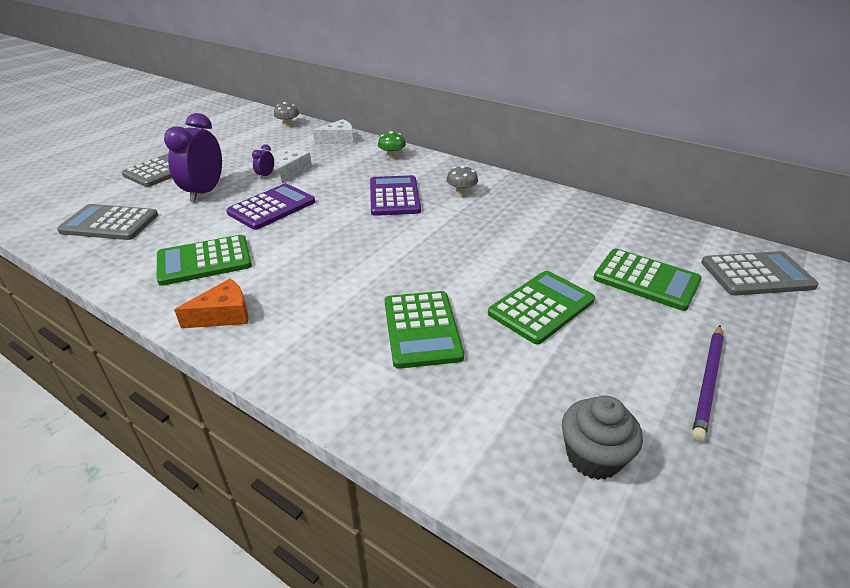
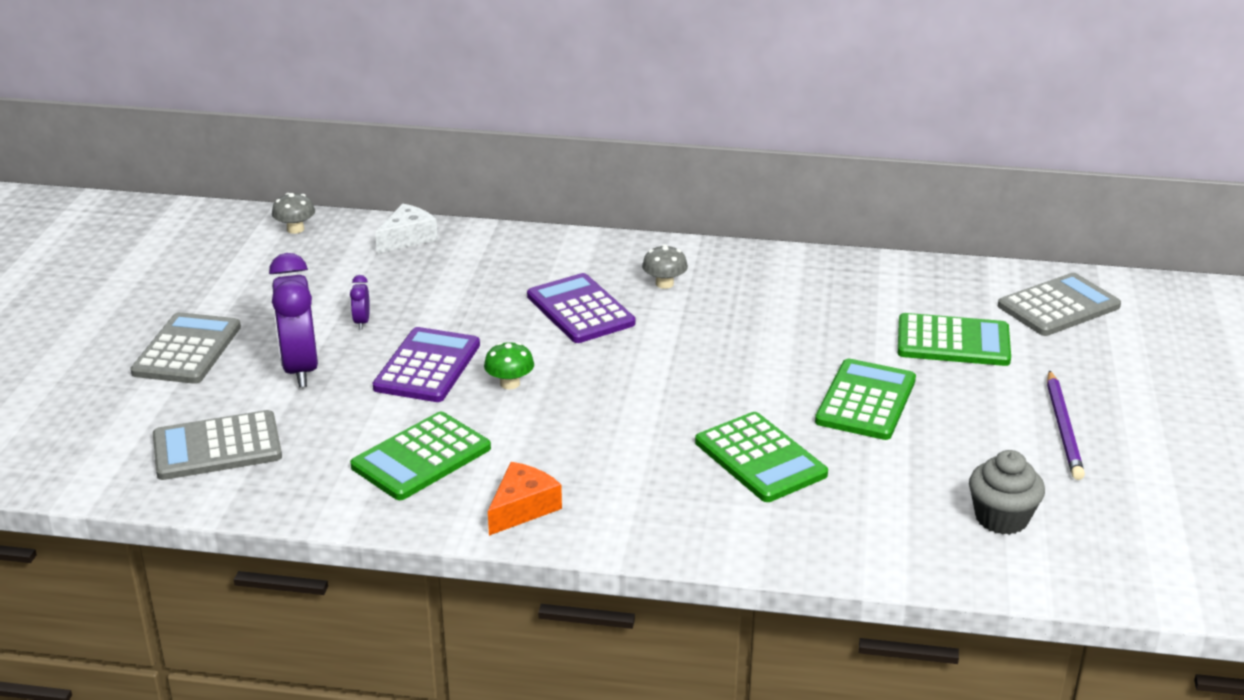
camera: 25 degrees left, 5 degrees down
(292, 171) = (393, 306): white cheese -> none
(392, 156) = (518, 249): green mushroom -> green mushroom (510, 383)

